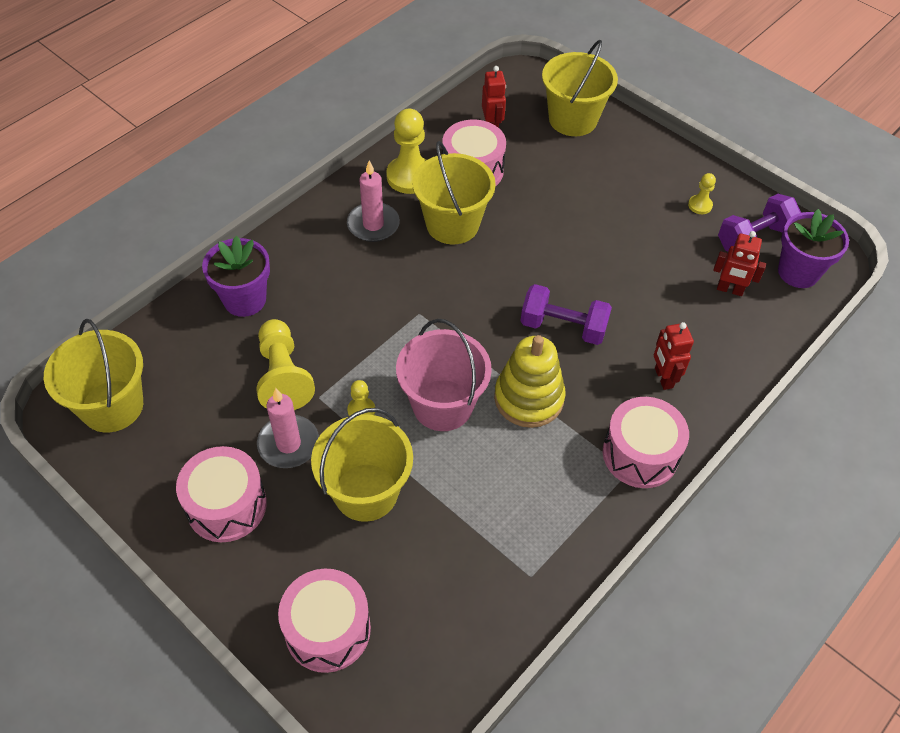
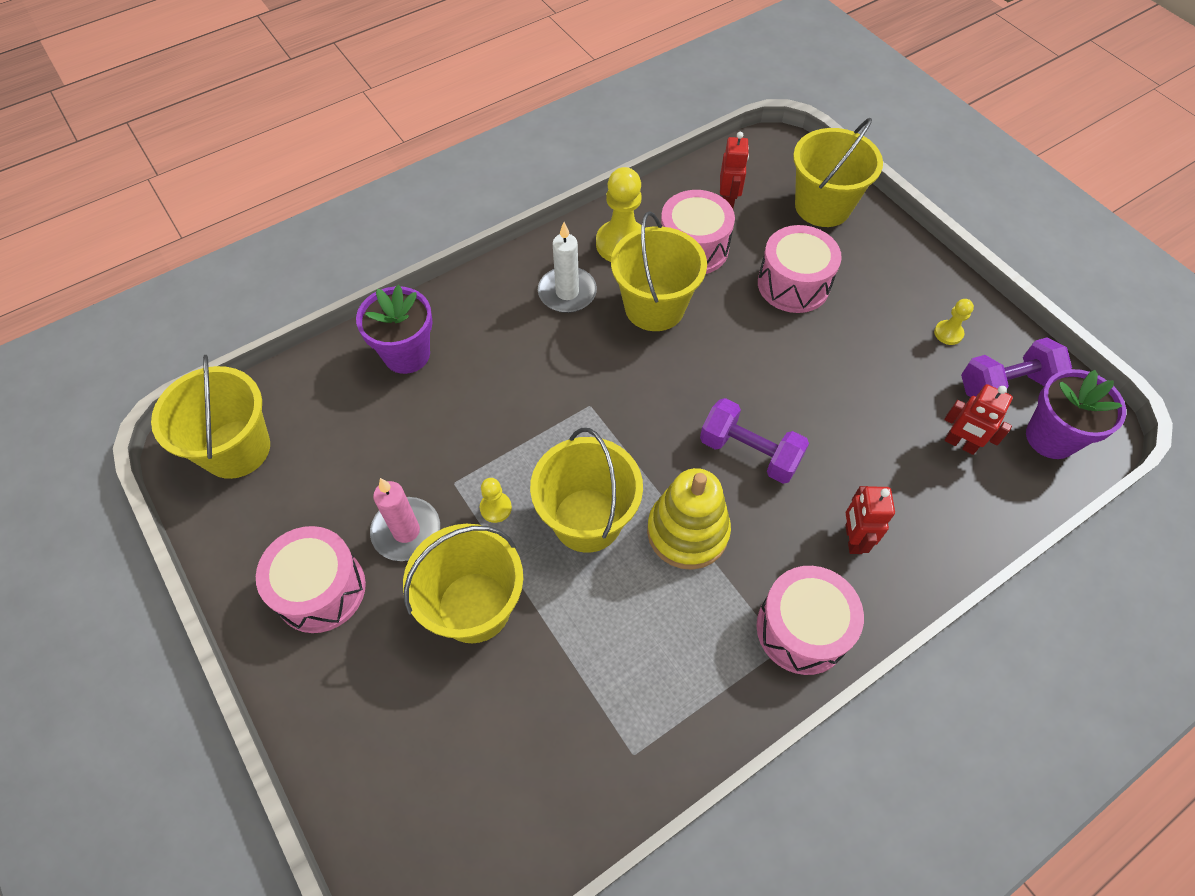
camera: 15 degrees right, 5 degrees up
(283, 376) = (422, 450): yellow pawn -> none
(328, 629) = (387, 765): pink drum -> pink drum (793, 284)
(373, 224) = (567, 292): pink candle -> white candle
(442, 405) = (587, 520): pink bucket -> yellow bucket

